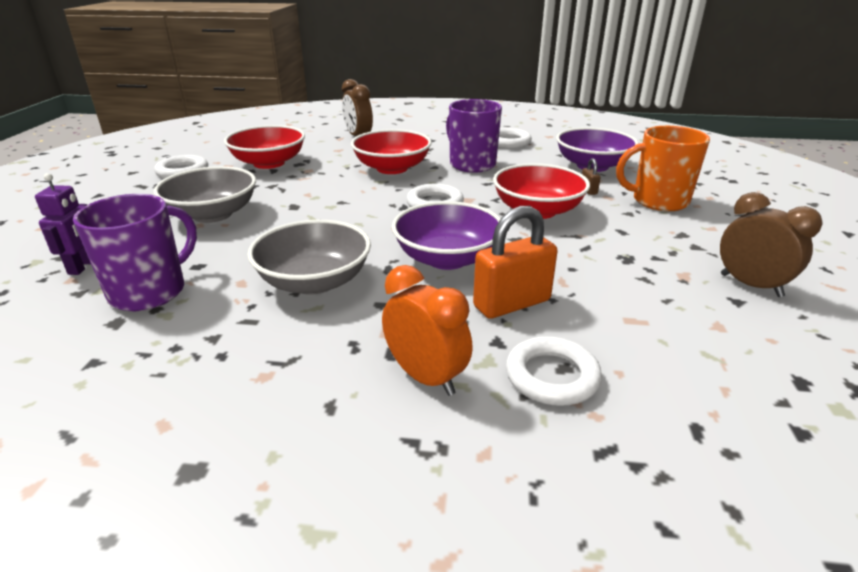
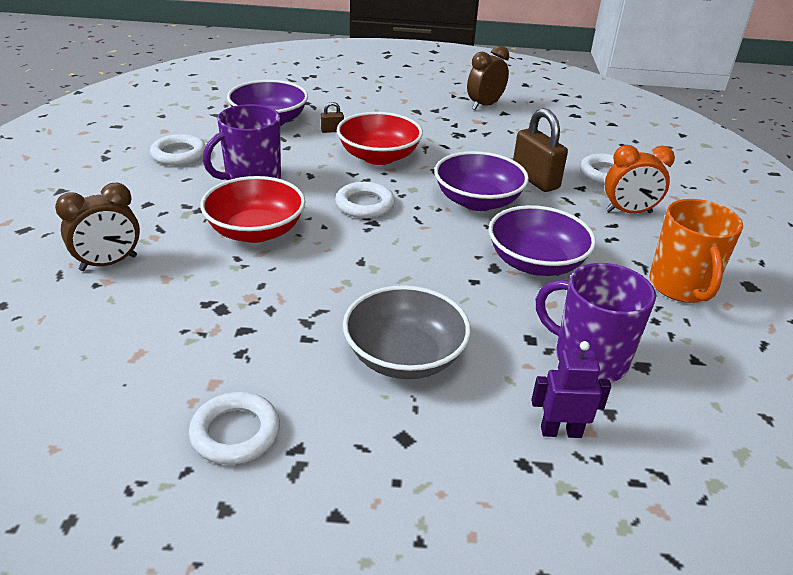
camera: 95 degrees left, 5 degrees up
(269, 163) = (212, 339): red bowl -> none
(314, 281) = (536, 263): grey bowl -> purple bowl
(426, 377) = (628, 212): orange clock -> orange clock turned 135 degrees counterclockwise
(512, 303) = (535, 179): orange padlock -> brown padlock
(658, 201) = (356, 108): orange mug -> orange mug (681, 287)

